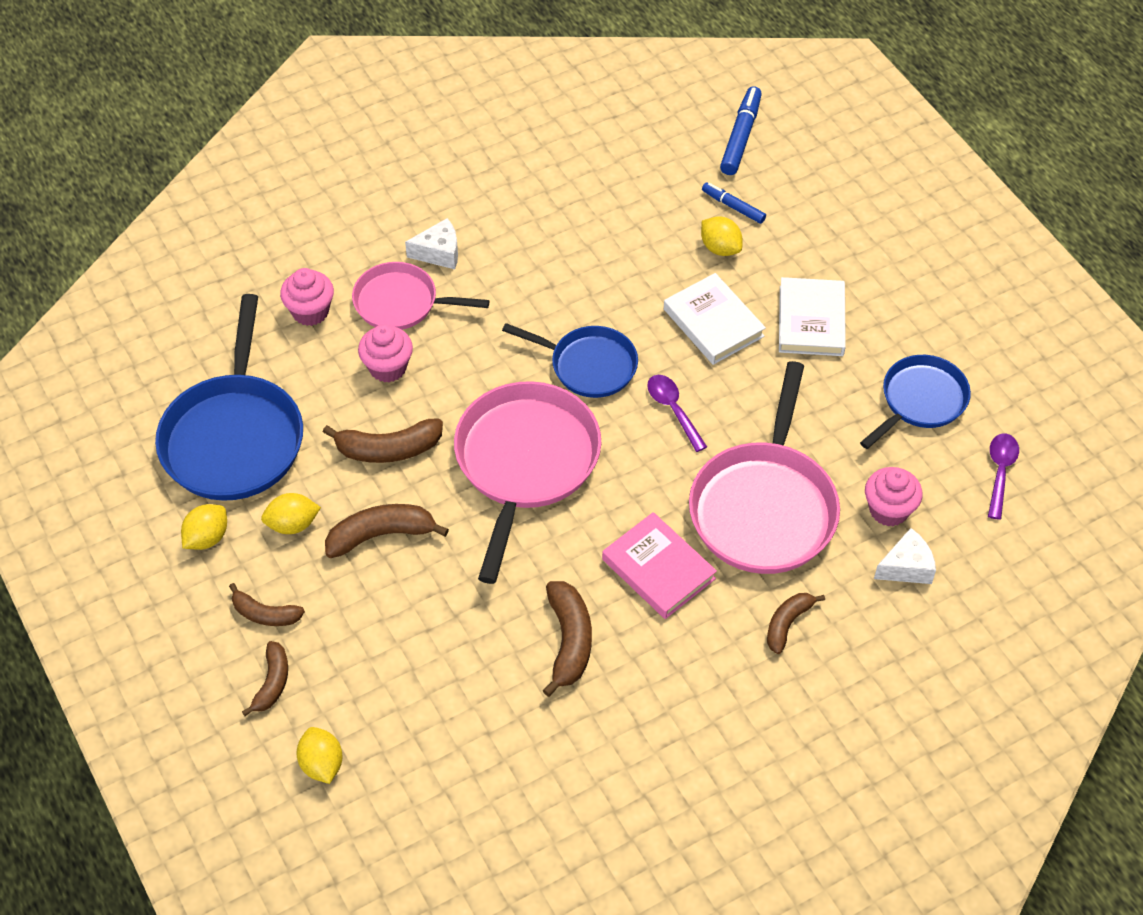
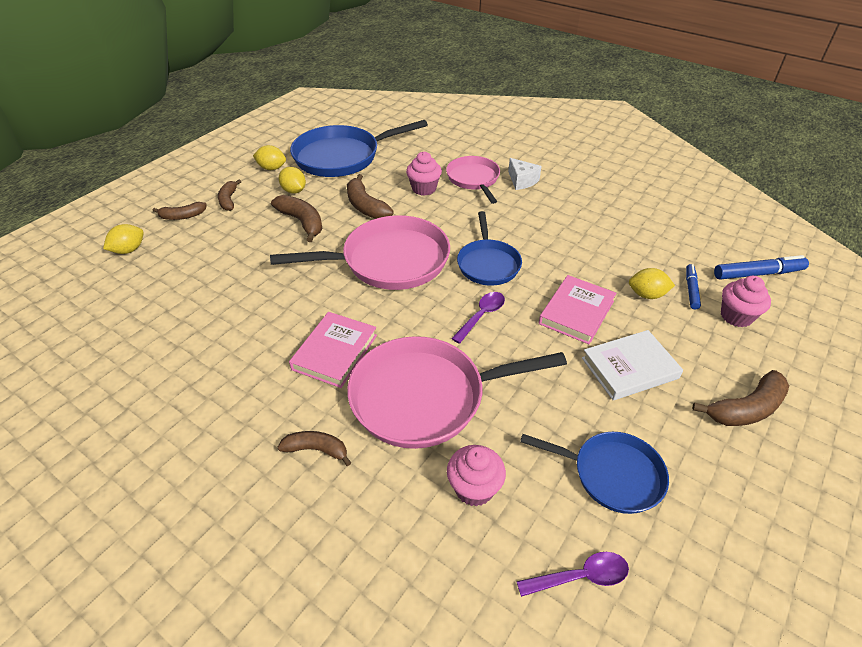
camera: 65 degrees right, 10 degrees down
(310, 311) = (442, 154): pink cupcake -> pink cupcake (736, 316)
(569, 641) = (252, 325): brown banana -> brown banana (746, 409)
(713, 323) = (576, 312): white book -> pink book
(720, 248) = (647, 295): yellow lemon -> yellow lemon turned 75 degrees clockwise
(906, 567) = (418, 524): white cheese -> none

